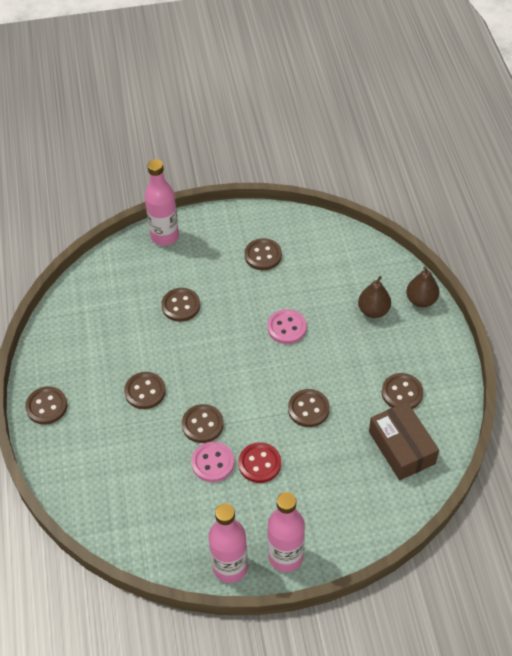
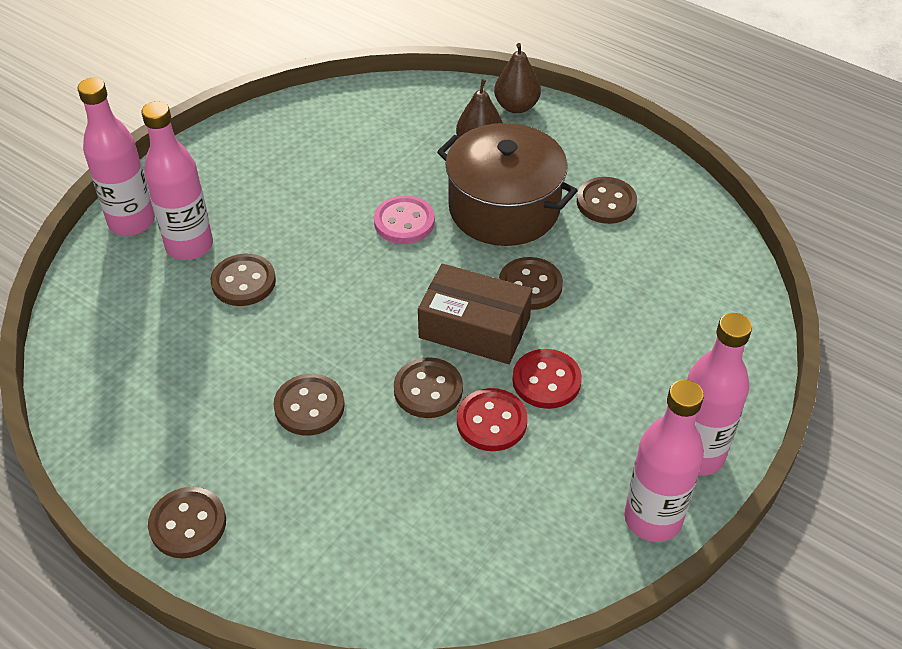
camera: 45 degrees left, 5 degrees down
(176, 268) = (189, 246): none -> pink bottle
(213, 463) = (491, 421): pink button -> red button
(263, 255) = (286, 168): brown button -> none
(344, 356) = (504, 208): none -> brown pot
(401, 447) = (671, 253): brown box -> brown box (474, 328)

